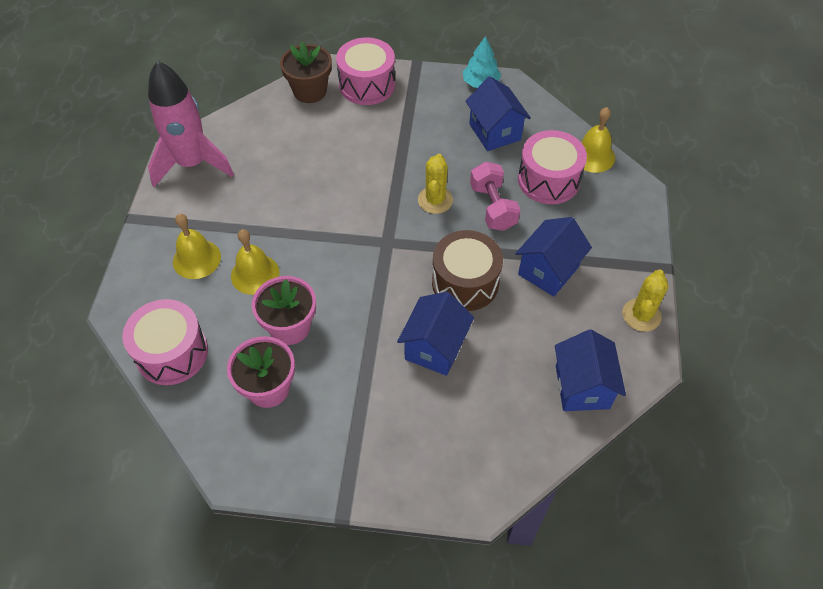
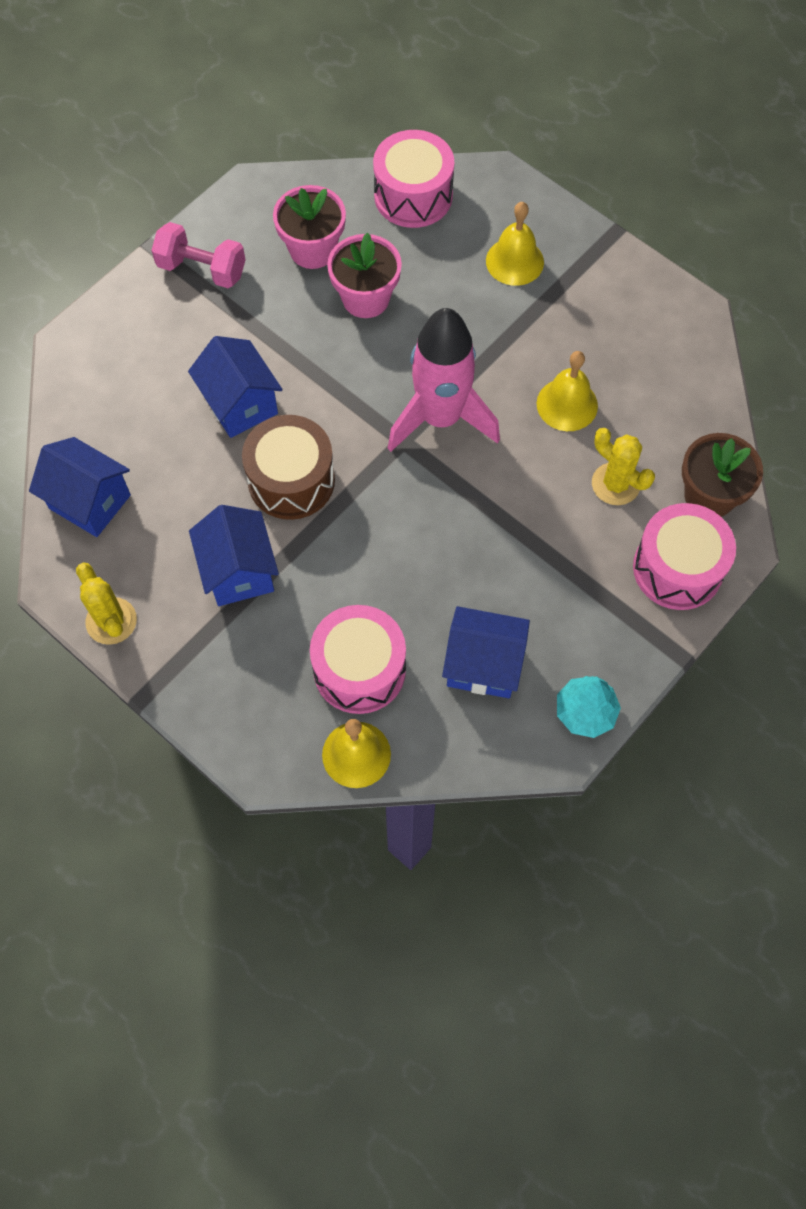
camera: 125 degrees right, 10 degrees up
(192, 164) = (662, 316): pink rocket -> pink rocket (440, 418)
(255, 274) = (455, 300): yellow bell -> yellow bell (567, 404)
(435, 200) = (424, 524): yellow cactus -> yellow cactus (615, 484)
(493, 207) = (367, 577): pink dumbbell -> pink dumbbell (202, 269)

